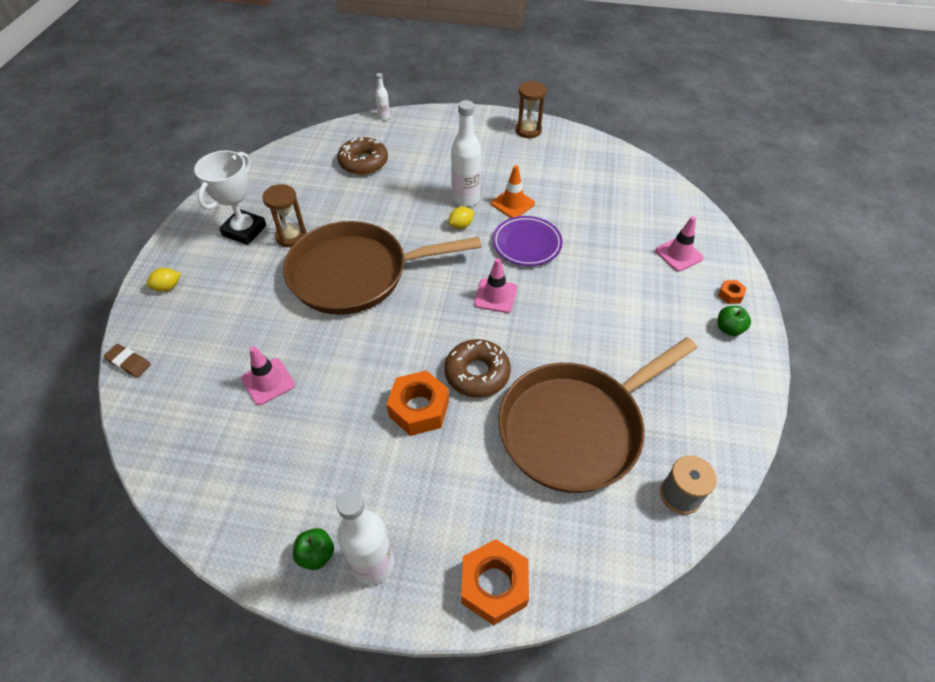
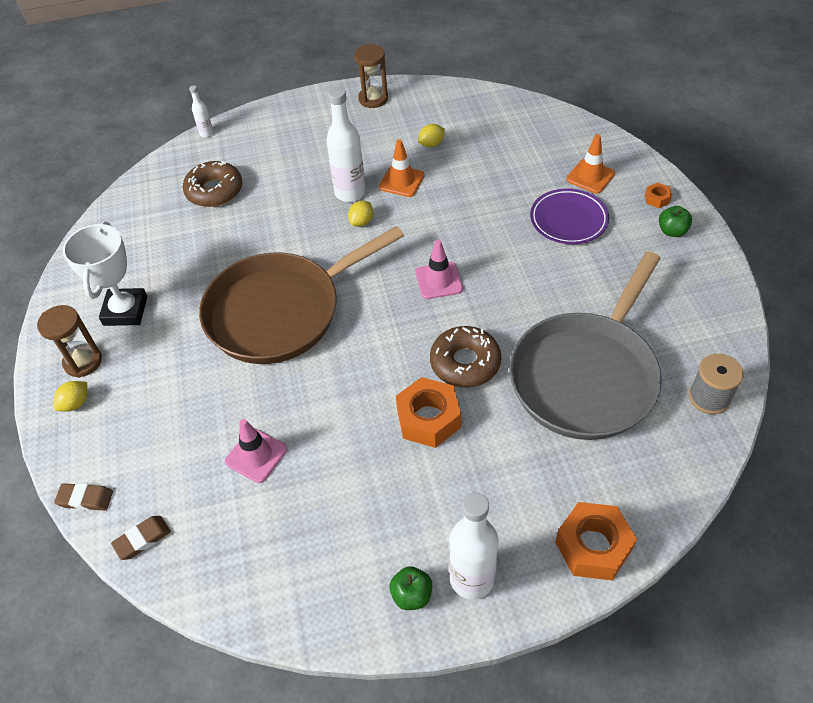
camera: 20 degrees left, 0 degrees up
(147, 412) = (142, 539): none -> brown eraser
(291, 236) = (184, 298): brown hourglass -> brown hourglass (83, 362)
(527, 244) = (439, 218): purple plate -> purple plate (568, 220)
(555, 182) = (431, 144): none -> yellow lemon
(576, 427) = (586, 376): brown pan -> grey pan
(678, 254) = (590, 176): pink traffic cone -> orange traffic cone

